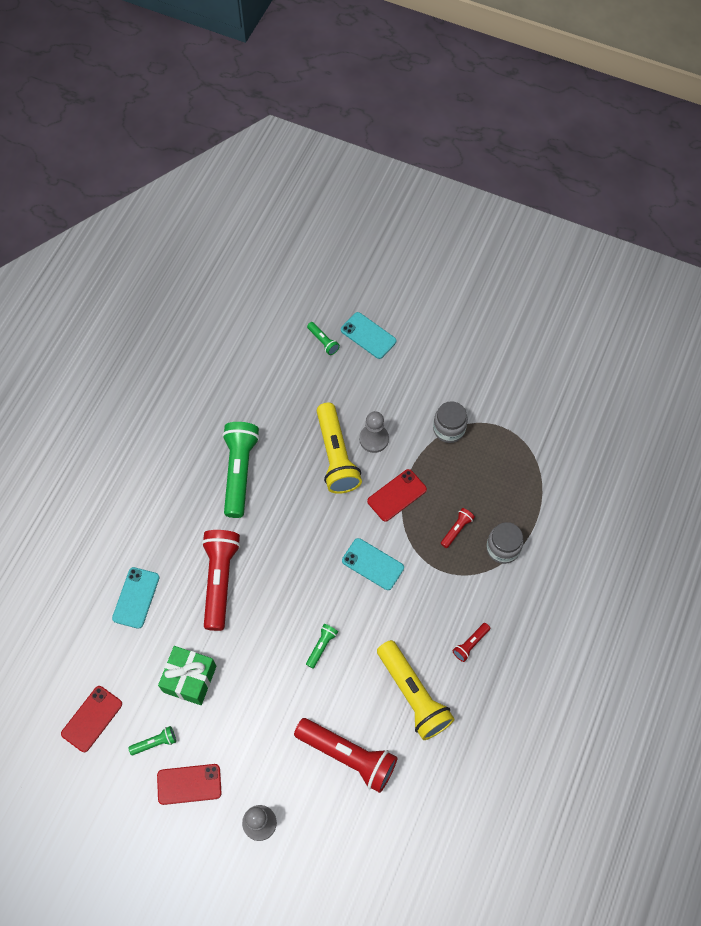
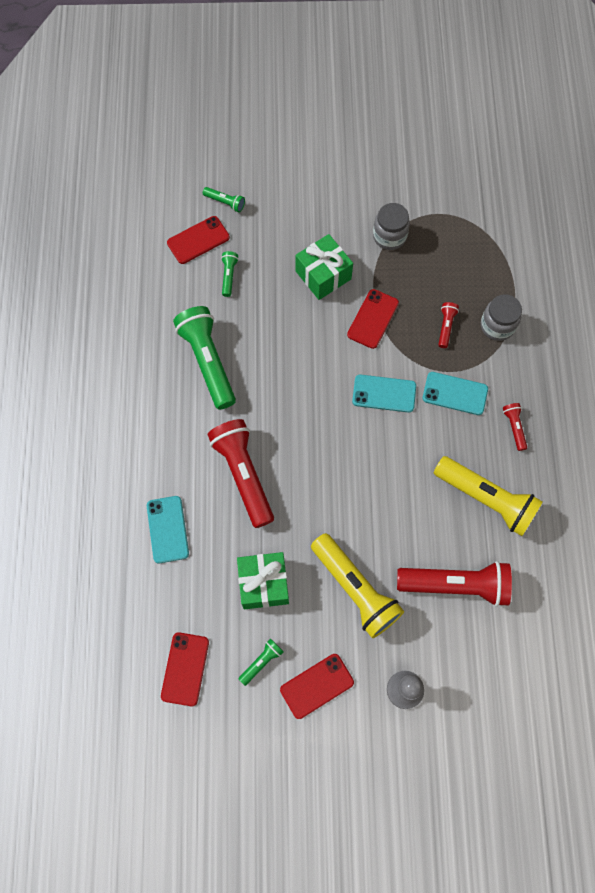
camera: 25 degrees left, 5 degrees up
(284, 364) = (198, 240): none -> red phone
(321, 646) = (376, 493): green flashlight -> green flashlight (229, 276)
(336, 456) = (295, 306): yellow flashlight -> yellow flashlight (355, 589)
(368, 335) = (266, 179): turquoise phone -> turquoise phone (455, 393)
(374, 439) = (323, 275): grey pawn -> green gift
(470, 644) = (514, 427): red flashlight -> red flashlight turned 150 degrees clockwise

